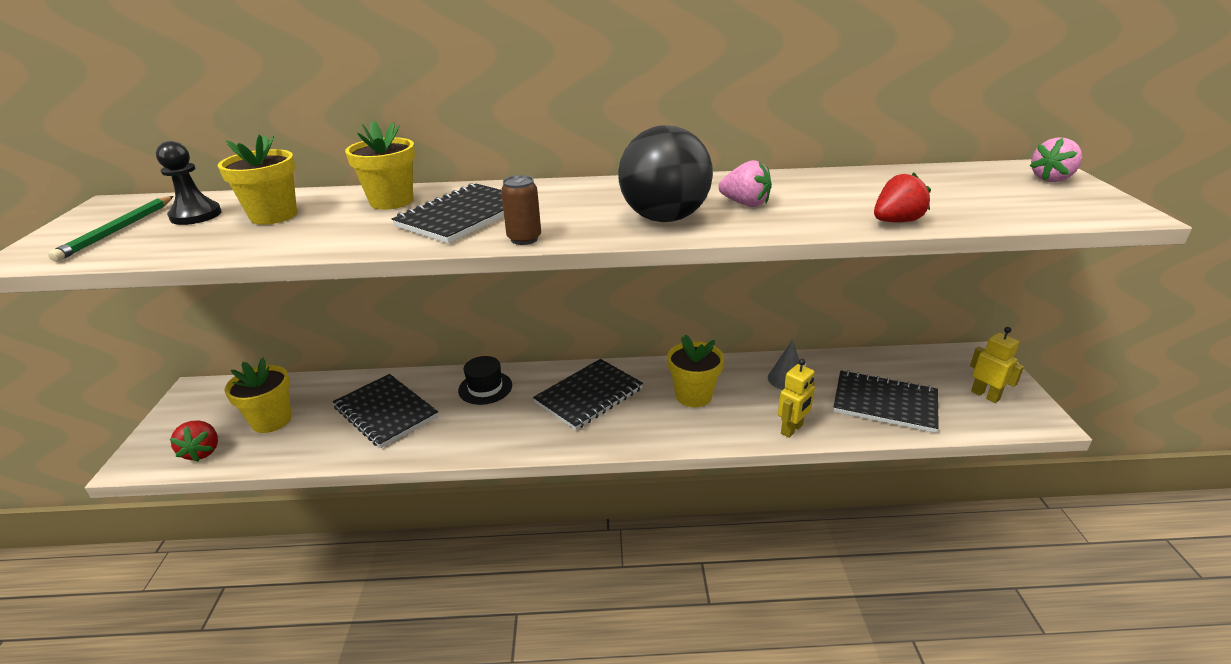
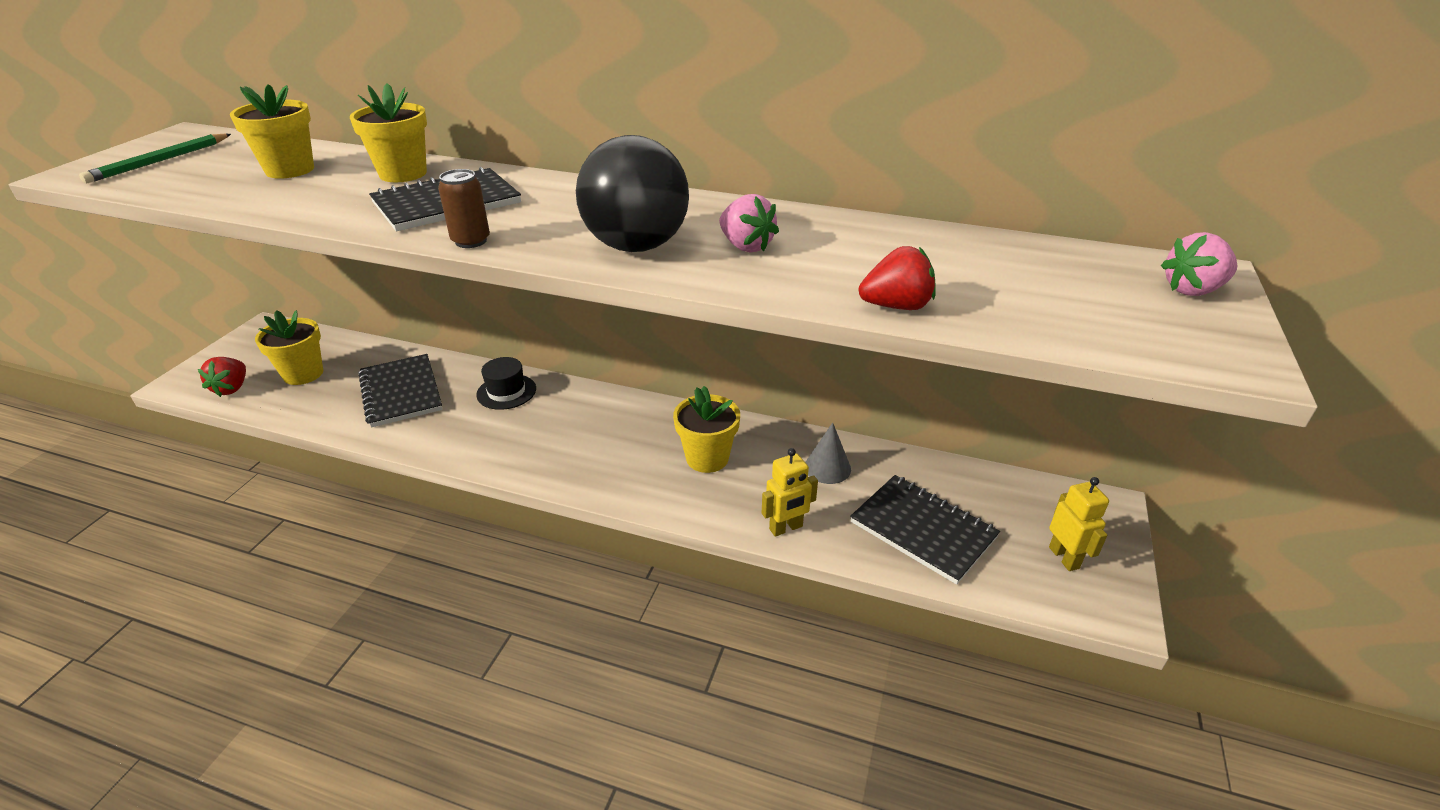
camera: 20 degrees right, 5 degrees up
(196, 215) = (231, 157): black pawn -> none
(589, 396) = (599, 428): black notebook -> none

